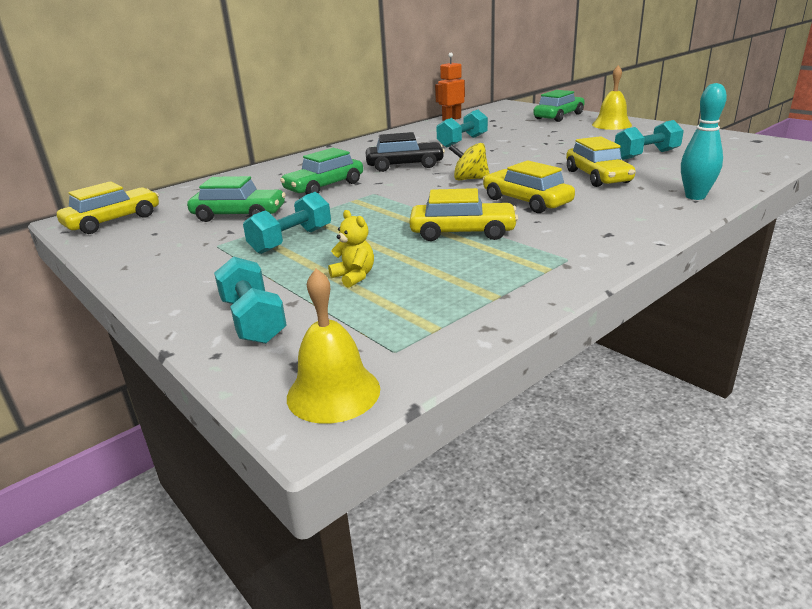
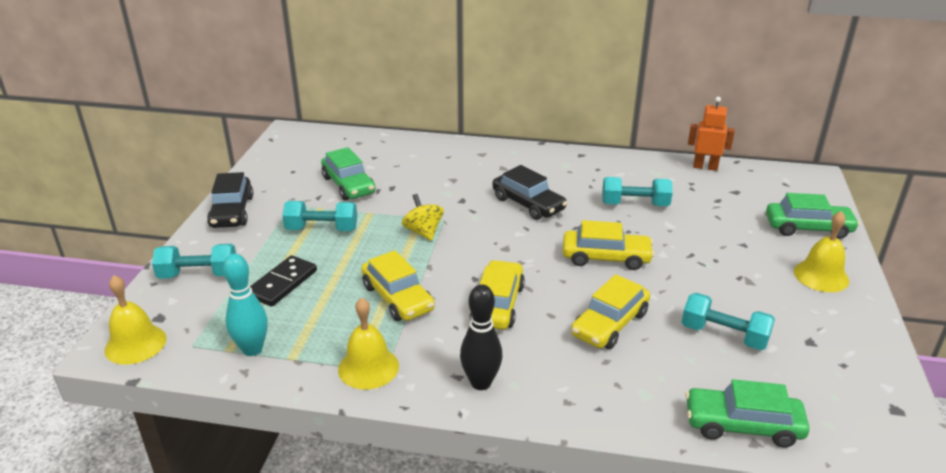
camera: 50 degrees right, 5 degrees up
(113, 221) = (299, 145): yellow car -> yellow car (606, 258)
(161, 277) = (232, 212): none -> black car
(253, 320) = (198, 275): turquoise dumbbell -> turquoise dumbbell turned 60 degrees clockwise
(324, 186) = (437, 191): green car -> green car (742, 425)
(354, 277) = (282, 283): yellow teddy bear -> black domino
(469, 179) = (526, 252): yellow spinning top -> yellow spinning top (423, 232)
(555, 265) = (368, 367): none -> yellow bell
(626, 228) = (481, 383): none -> black bowling pin
(695, 196) = (610, 405): turquoise bowling pin -> turquoise bowling pin (252, 349)

